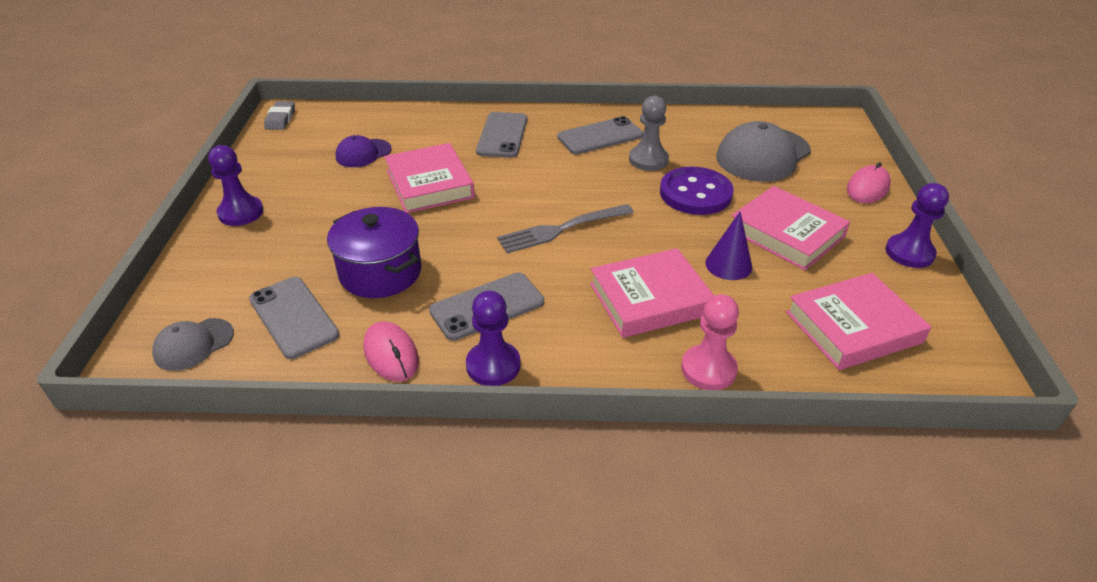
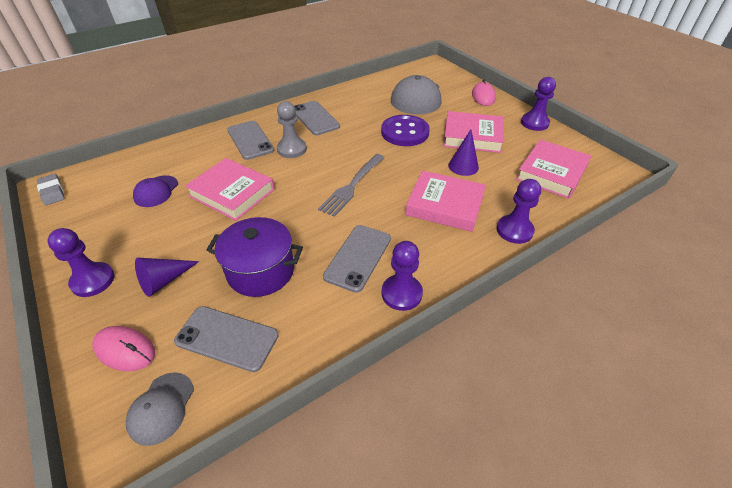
camera: 35 degrees left, 5 degrees up
(292, 240) = (164, 281): none -> purple cone
(391, 354) = (328, 324): pink mouse -> pink mouse (125, 349)
(600, 136) = (315, 118): grey phone -> grey phone turned 60 degrees counterclockwise
(648, 160) = (358, 122): grey pawn -> grey pawn (292, 149)
(650, 299) = (445, 205): pink book -> pink book turned 75 degrees clockwise
(708, 369) = (514, 230): pink pawn -> purple pawn

